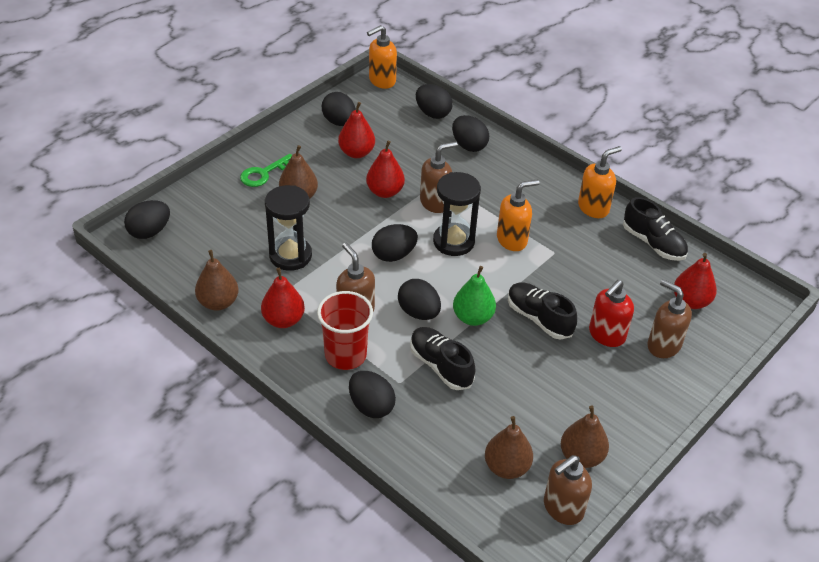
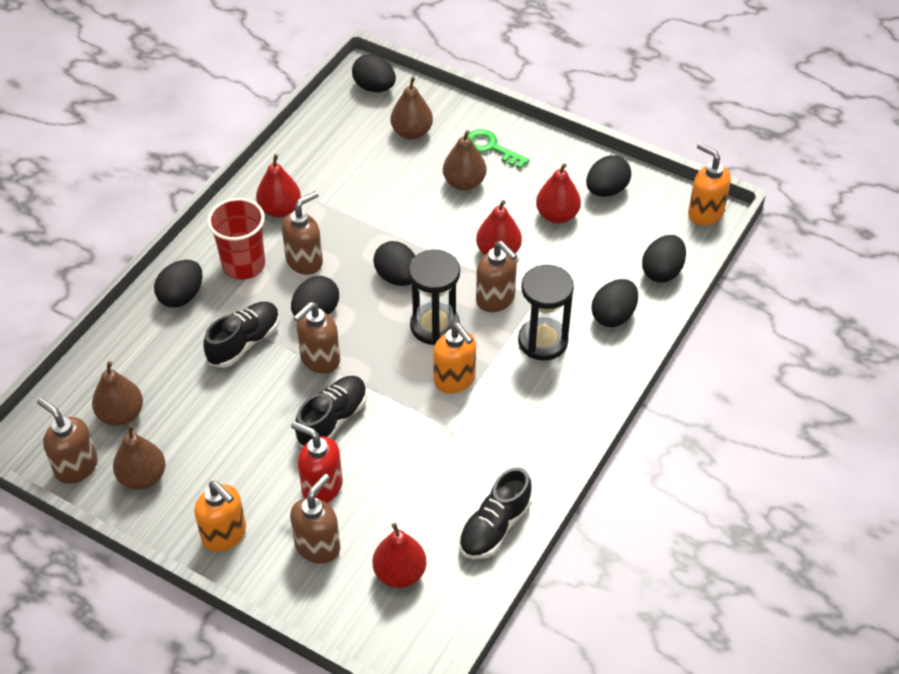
camera: 80 degrees right, 5 degrees up
(218, 302) = (292, 158): brown pear -> brown pear (412, 132)
(290, 255) = (371, 195): black hourglass -> black hourglass (543, 341)
(473, 317) = (319, 360): green pear -> brown soap dispenser
(593, 208) = (541, 457): orange soap dispenser -> orange soap dispenser (224, 535)

